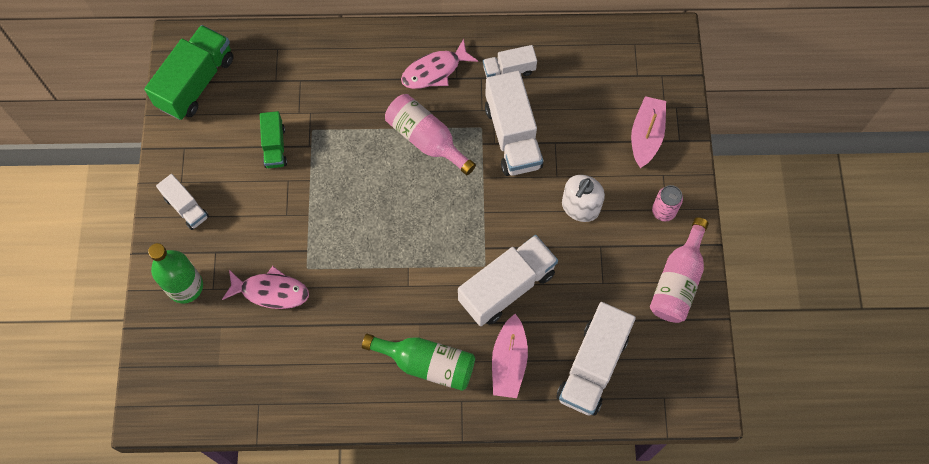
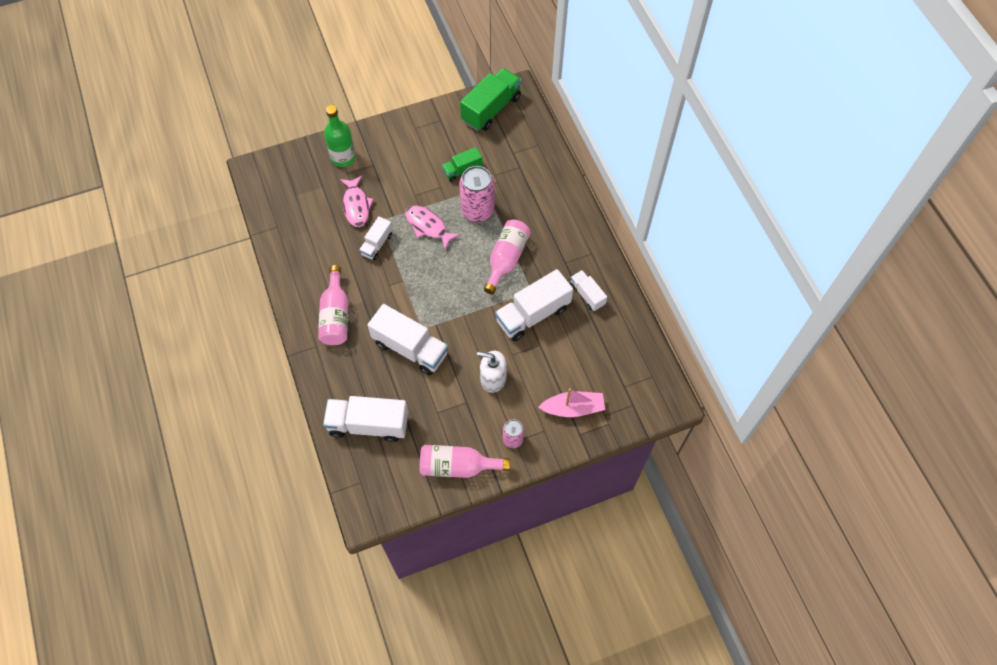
camera: 70 degrees right, 5 degrees down
(186, 207) = (398, 137): white truck -> white truck (377, 244)
(196, 82) = (491, 109): green truck -> green truck turned 60 degrees counterclockwise
(343, 149) = (477, 210): none -> pink can
(427, 364) = (336, 315): green bottle -> pink bottle
(434, 71) = (564, 246): pink fish -> pink fish (428, 226)
(508, 362) = (354, 367): pink boat -> none

